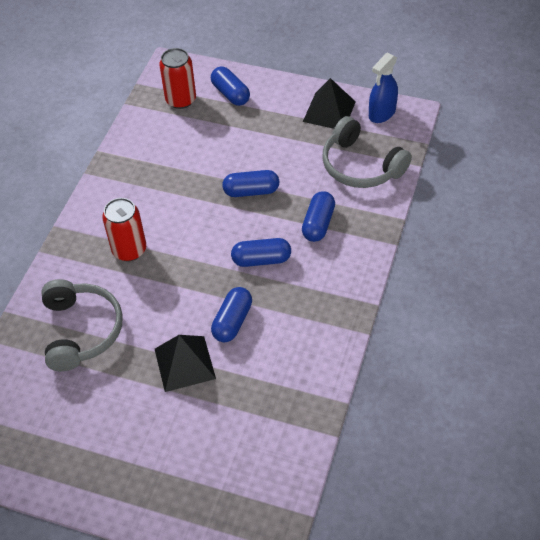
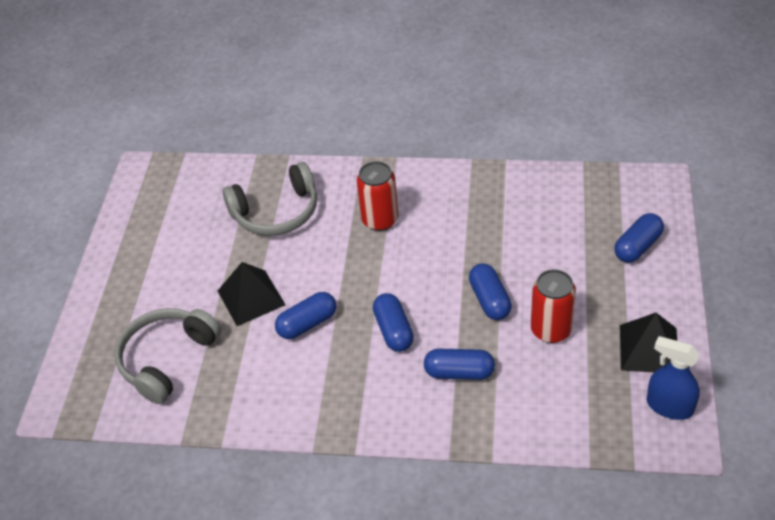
camera: 80 degrees right, 5 degrees down
(181, 100) = (608, 205): red can -> red can (551, 330)
(232, 321) = (307, 324): blue capsule -> blue capsule turned 45 degrees counterclockwise
(361, 166) = (566, 399): grey headphones -> grey headphones (167, 359)

